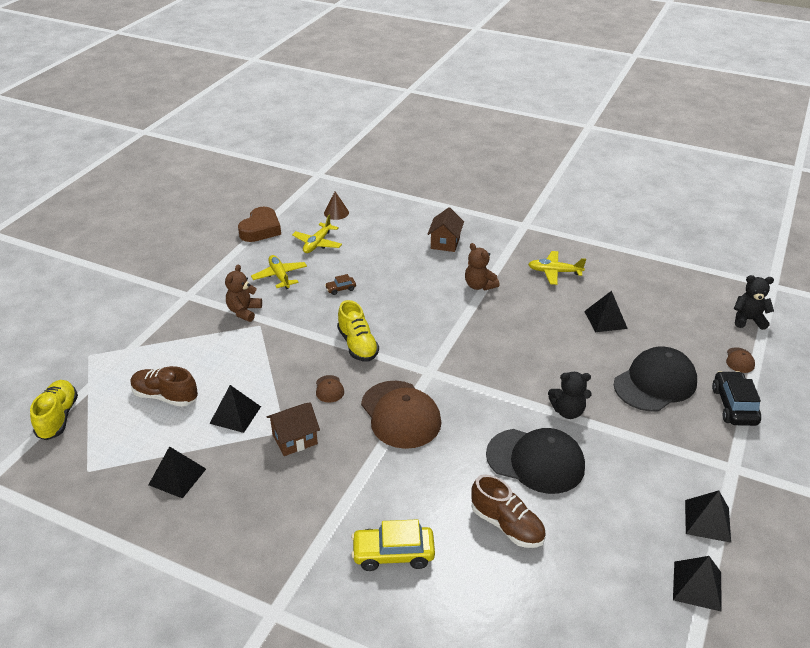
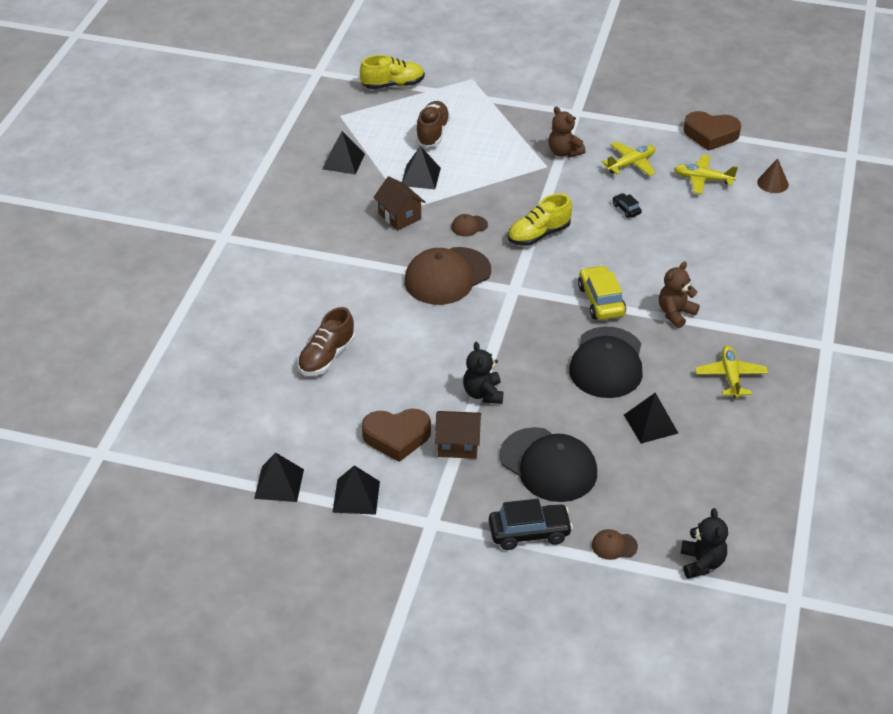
camera: 80 degrees right, 5 degrees up
(244, 311) = (564, 152): brown teddy bear -> brown teddy bear turned 135 degrees counterclockwise
(340, 289) = (626, 209): brown car -> black car
(393, 554) = (285, 291): yellow car -> yellow car (601, 301)
(445, 243) = (751, 278): brown house -> brown house (458, 445)
(535, 461) = (408, 372): black cap -> black cap (607, 363)
(625, 480) = (397, 437): none -> brown heart

